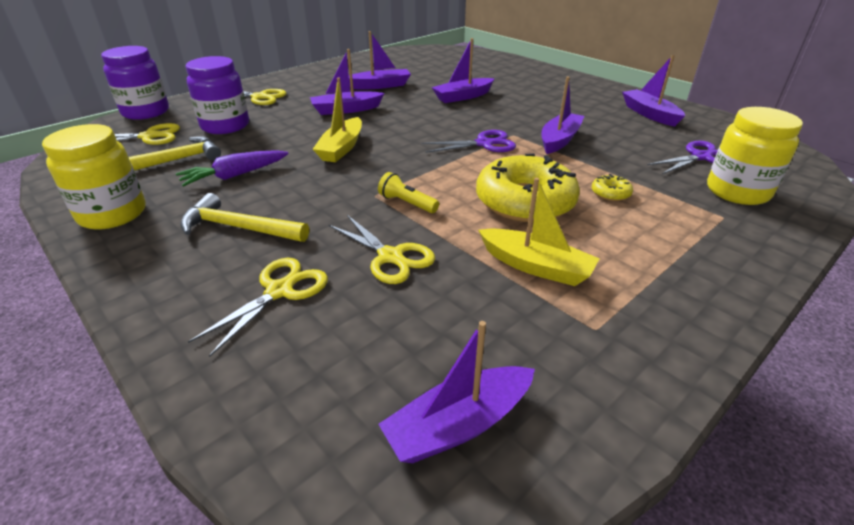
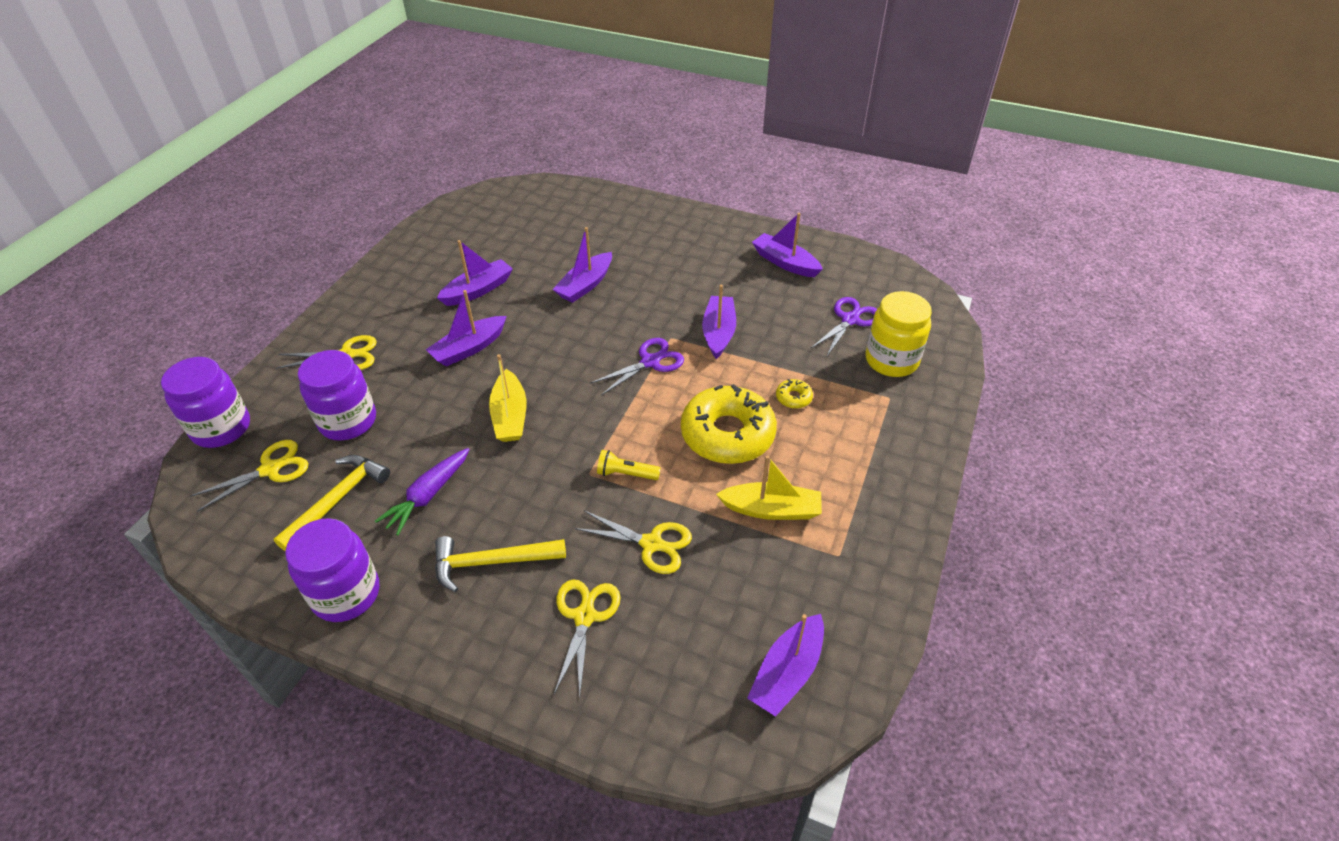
camera: 25 degrees left, 10 degrees up
(112, 214) = (346, 594): yellow jar -> purple jar

